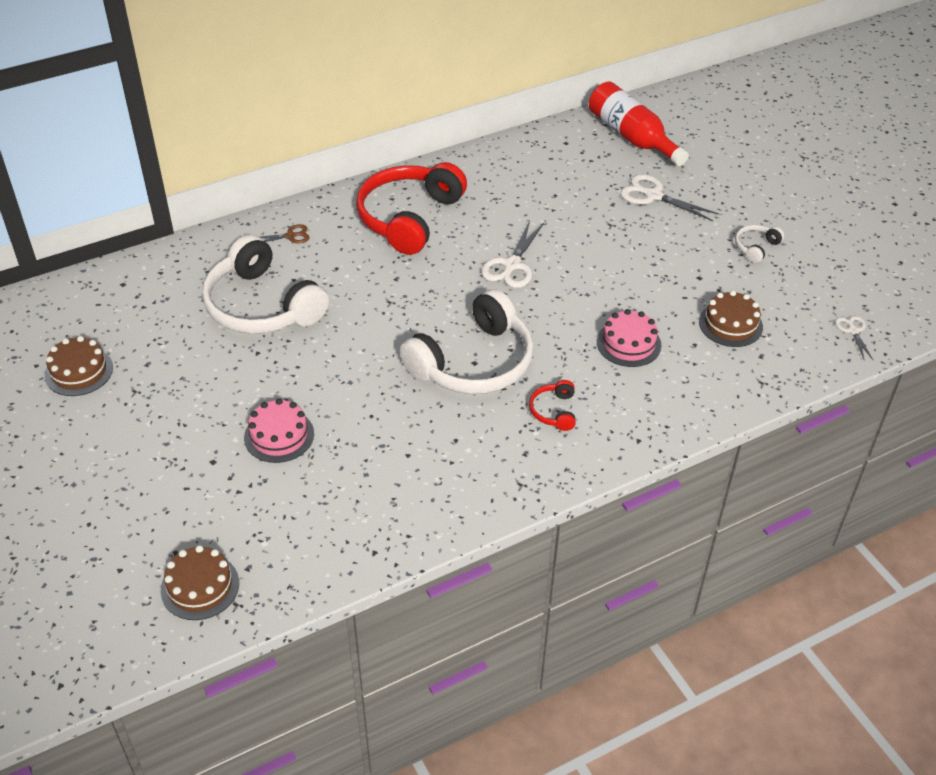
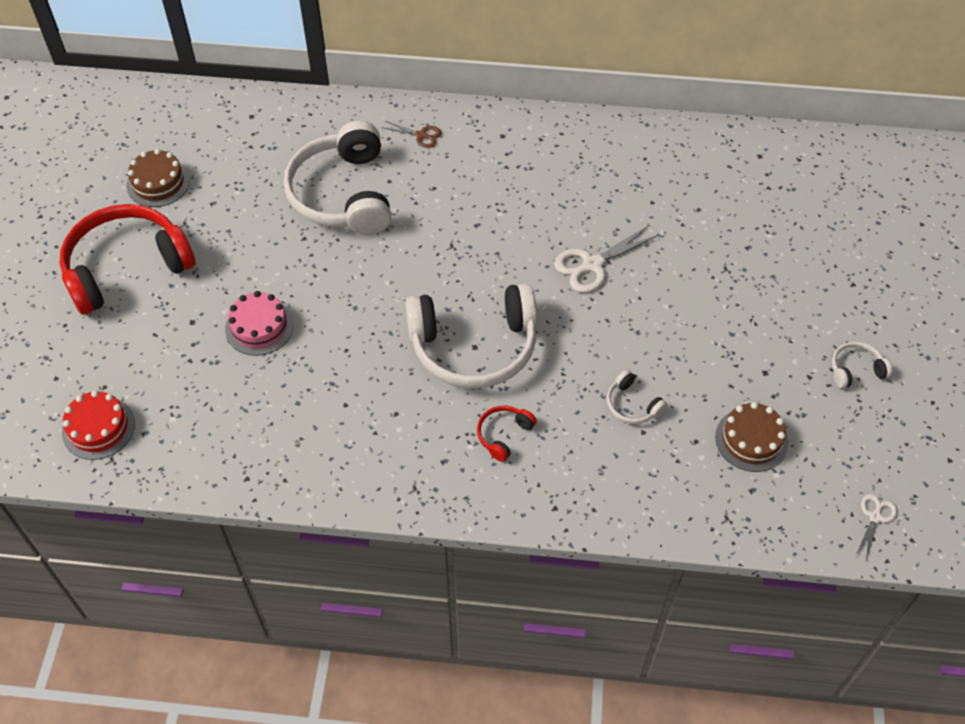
camera: 35 degrees right, 10 degrees up
(200, 586) = (98, 428): brown cake -> red cake
(409, 218) = (539, 167): red headphones -> red headphones (126, 267)
(628, 343) = (632, 405): pink cake -> white headphones
(632, 137) = (835, 180): red bottle -> none
(653, 196) = (798, 258): white scissors -> none

